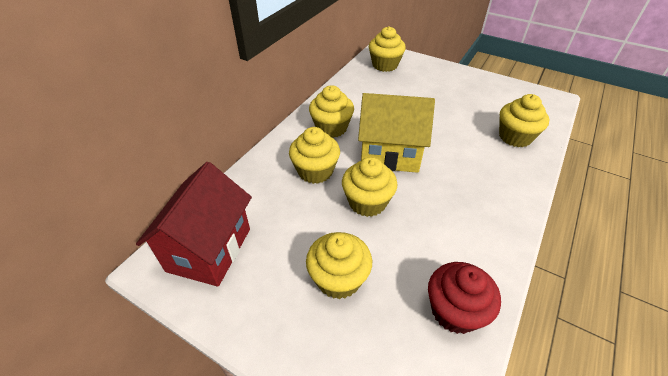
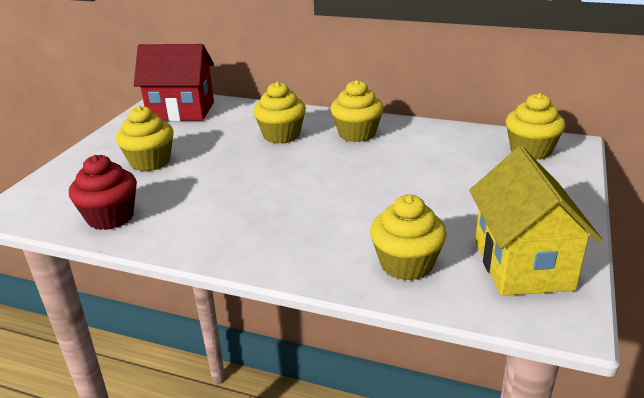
camera: 80 degrees right, 15 degrees down
(367, 202) = (242, 165): yellow cupcake -> none
(390, 154) = (323, 170): yellow house -> yellow house (522, 265)

